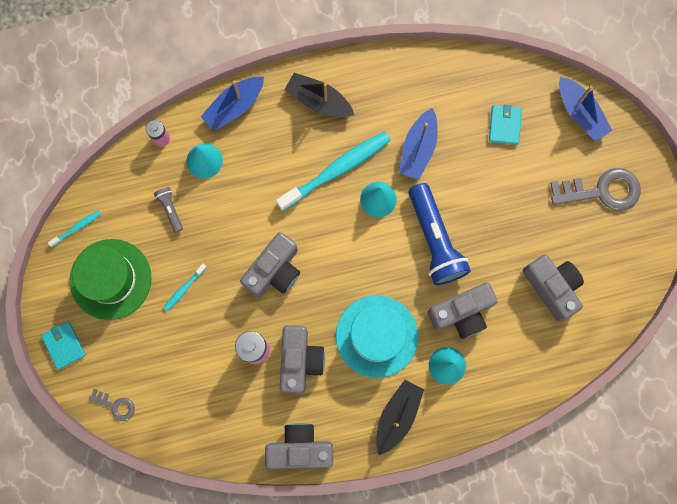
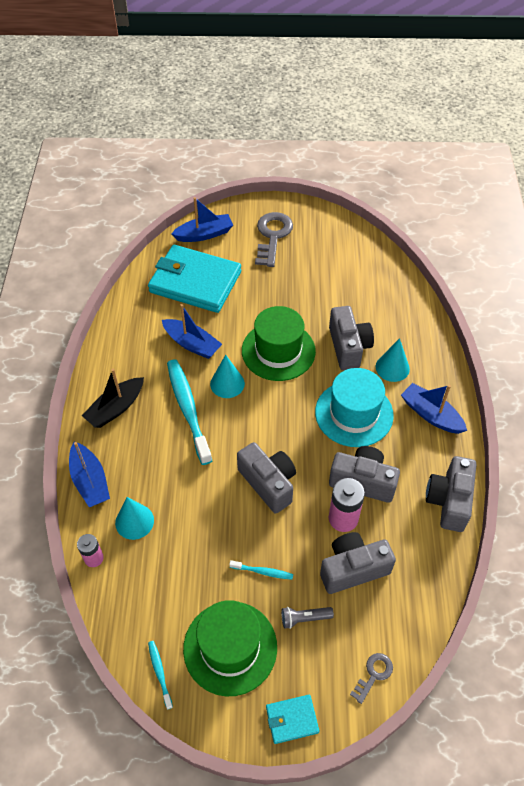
camera: 75 degrees left, 25 degrees down
(170, 209) = (174, 566): grey flashlight -> grey flashlight (304, 618)
(184, 288) = (262, 571): turquoise toothbrush -> turquoise toothbrush turned 45 degrees counterclockwise
(397, 416) = (431, 414): black boat -> blue boat
(435, 240) = (278, 351): blue flashlight -> green hat
(504, 125) = (195, 282): turquoise wallet -> turquoise wallet, size x2.33
(552, 287) = (342, 283): grey camera -> grey camera (353, 569)

